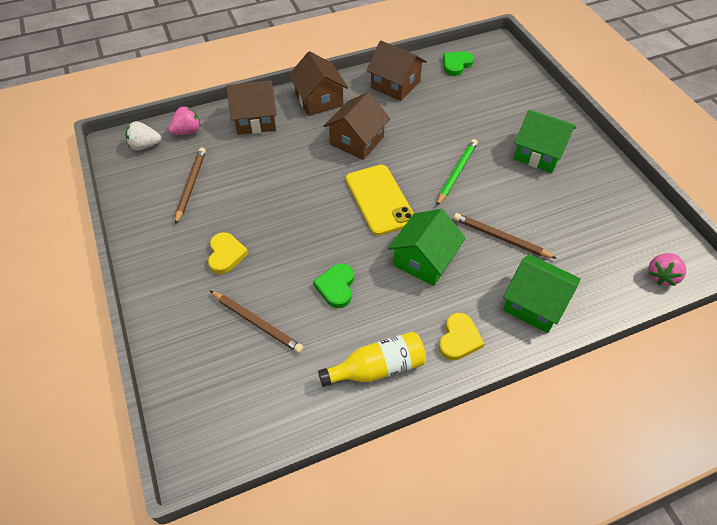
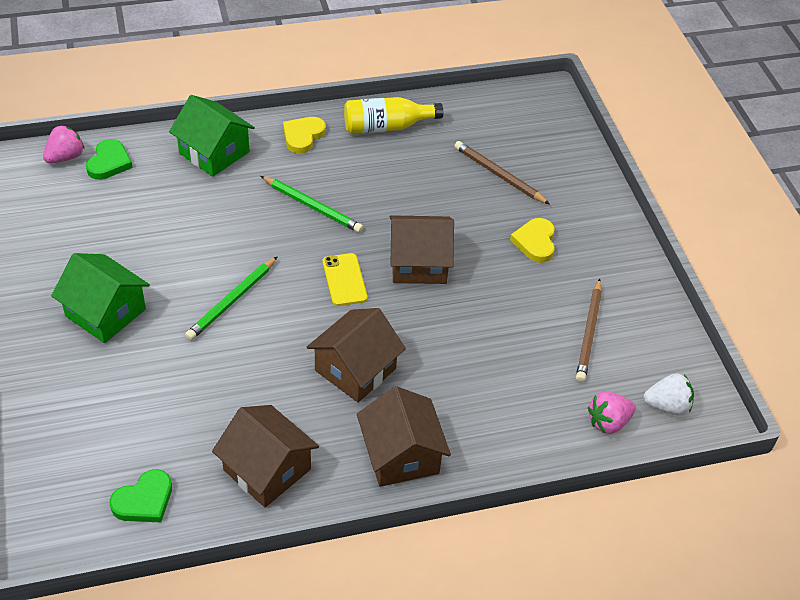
camera: 175 degrees left, 5 degrees down
(255, 120) = (505, 430): brown house -> brown house (419, 263)
(336, 287) = (414, 194): green heart -> green heart (109, 162)
(379, 199) = (344, 280): yellow phone -> yellow phone, size x0.60
(424, 260) = (312, 206): green house -> green pencil
(501, 238) = (216, 216): brown pencil -> none

